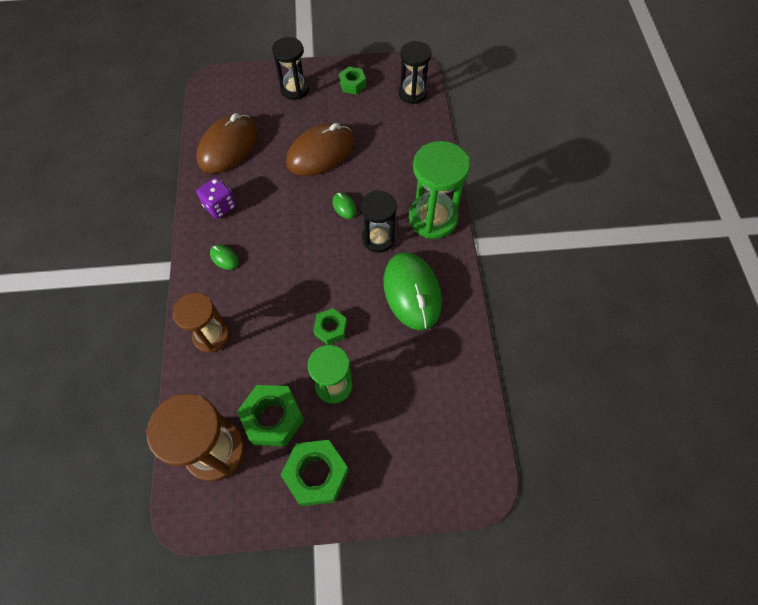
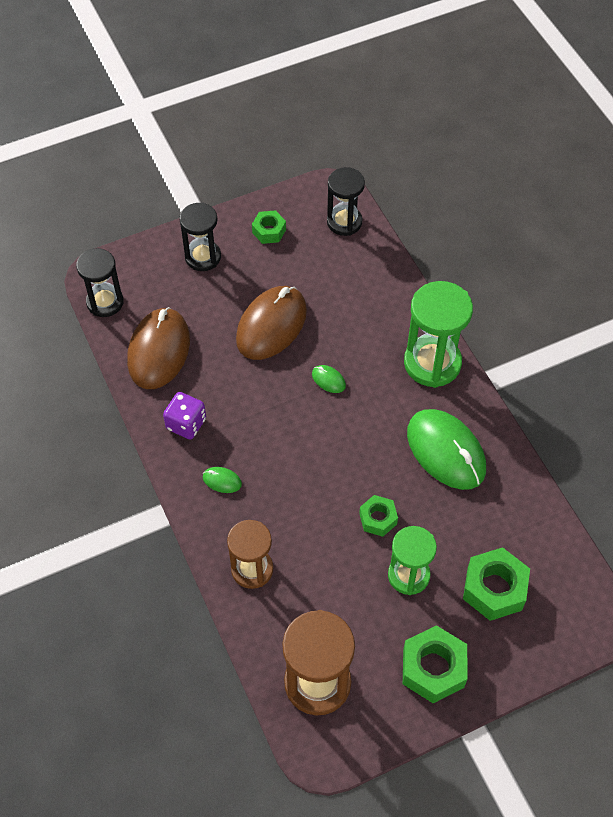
camera: 20 degrees left, 5 degrees down
(273, 418) = (362, 630): green nut -> green nut (494, 589)
(378, 238) = (383, 404): black hourglass -> black hourglass (105, 302)

